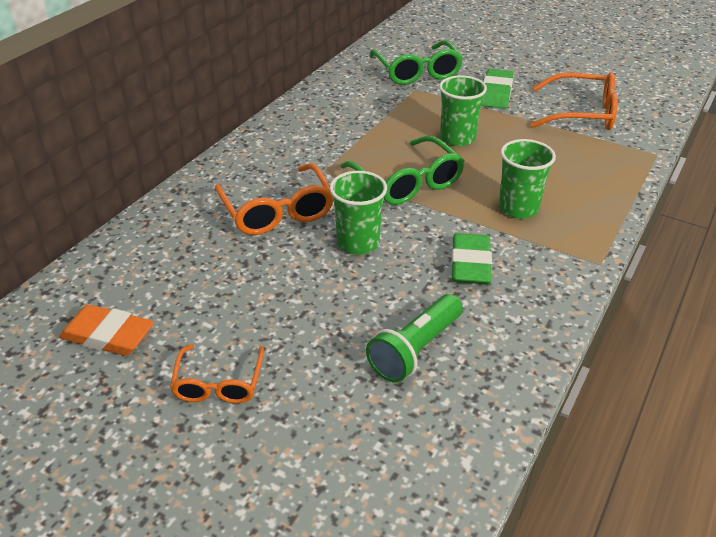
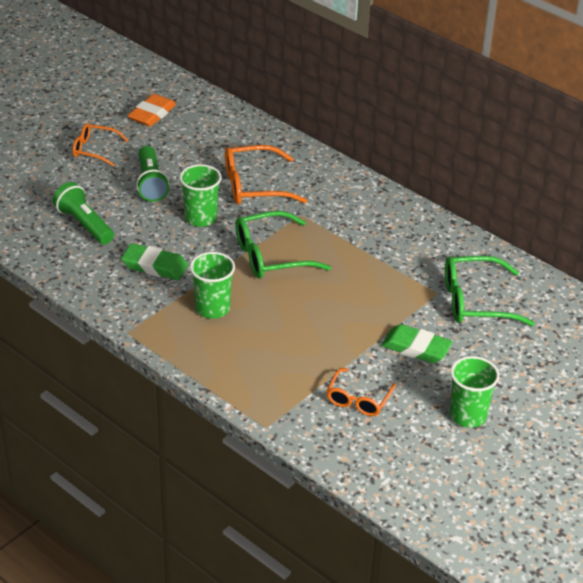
camera: 100 degrees right, 0 degrees up
(295, 301) = (151, 183): none -> green flashlight
(457, 138) = (333, 300): green cup -> green cup (468, 415)
(581, 113) = (358, 399): orange glasses -> orange glasses, size x0.63

